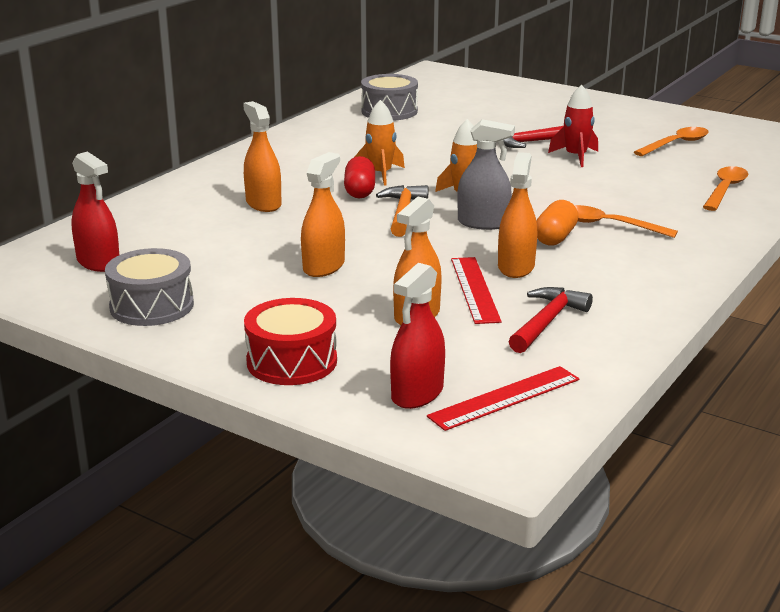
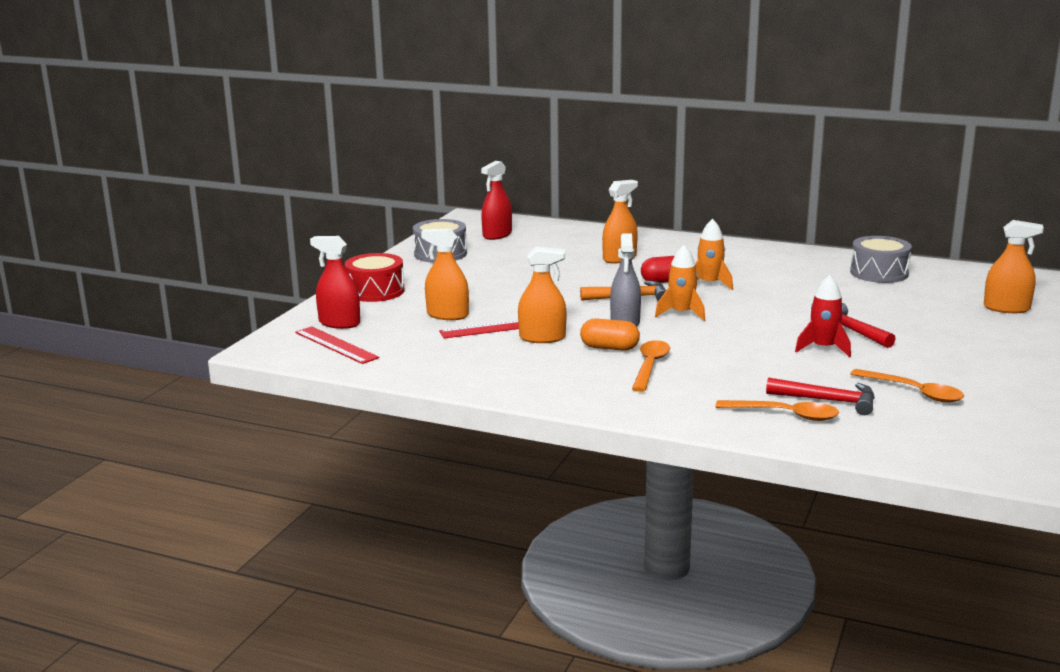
camera: 80 degrees right, 5 degrees down
(323, 266) = (516, 285): orange spray bottle -> orange spray bottle (1006, 308)
(547, 322) = (449, 351): red hammer -> red hammer (828, 401)

